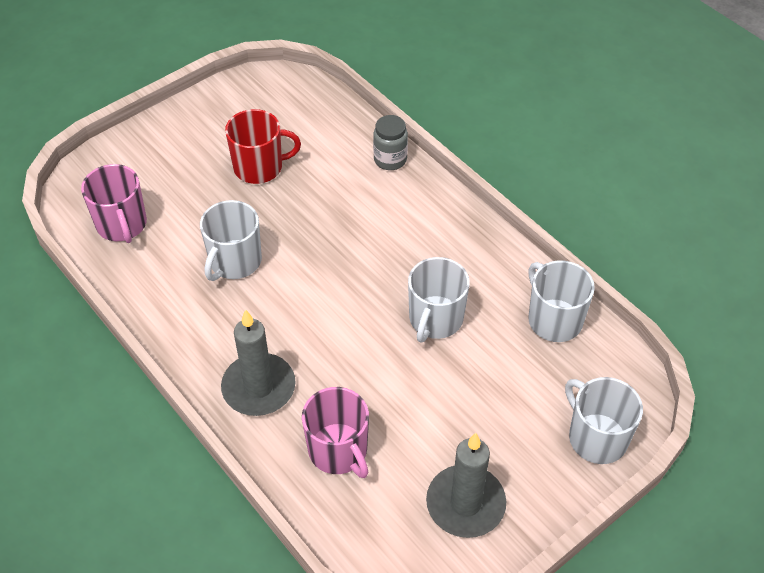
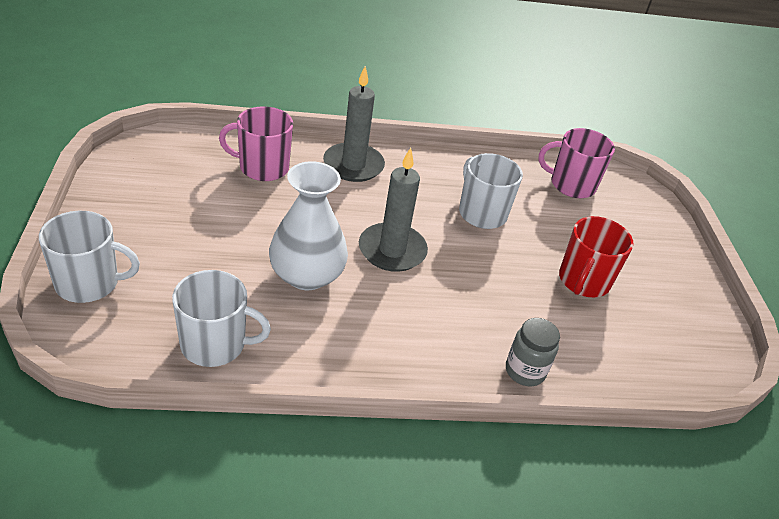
camera: 120 degrees right, 10 degrees down
(435, 319) = (307, 275): white mug -> white vase
(465, 504) = (149, 190): grey candle -> grey candle (392, 250)

